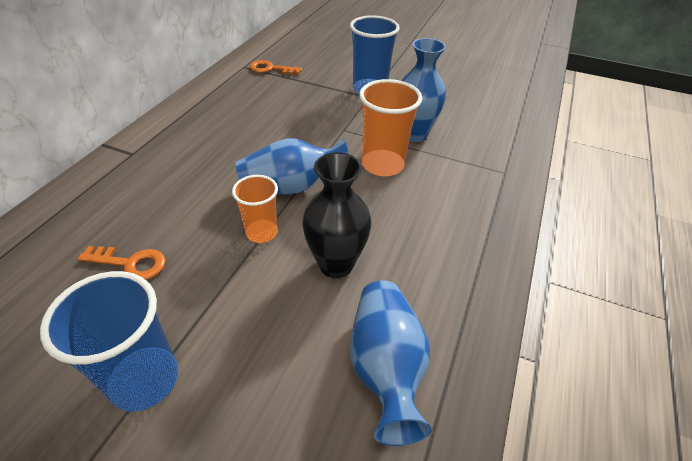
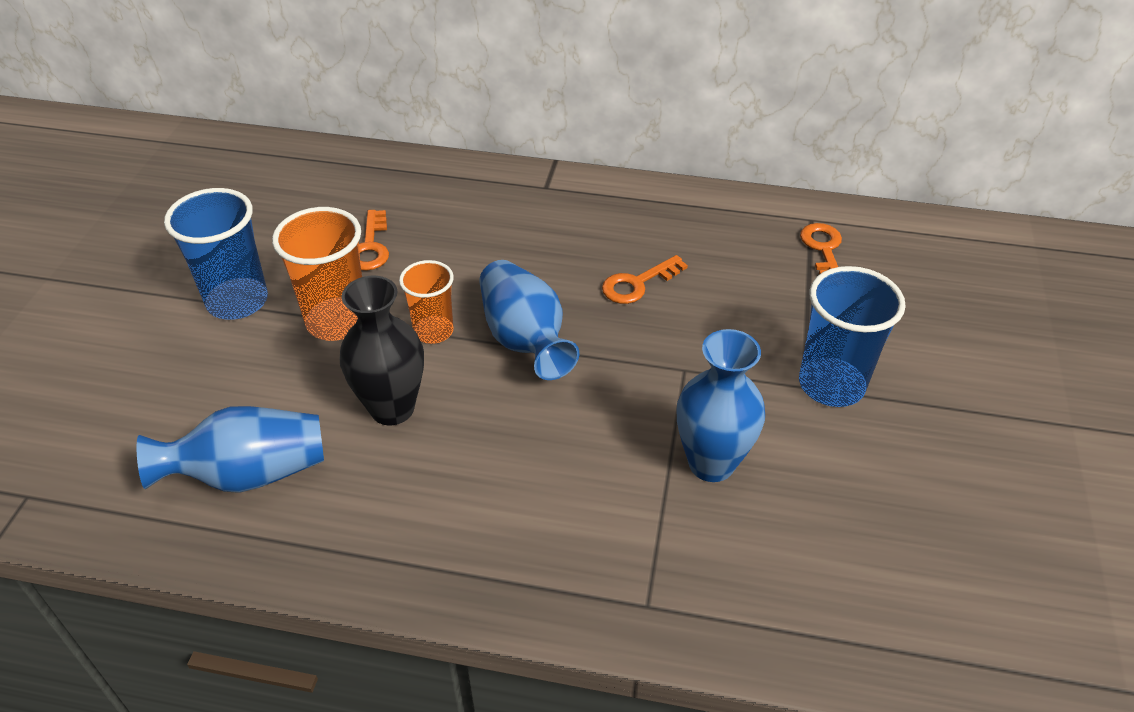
camera: 80 degrees right, 0 degrees up
(262, 132) = (638, 283): none -> orange key
(382, 165) = (608, 430): orange cup -> orange cup (337, 321)

